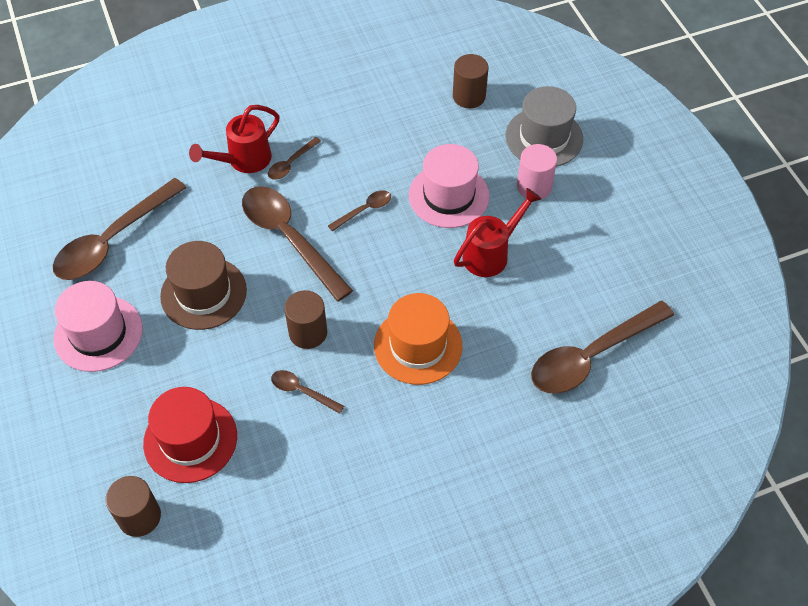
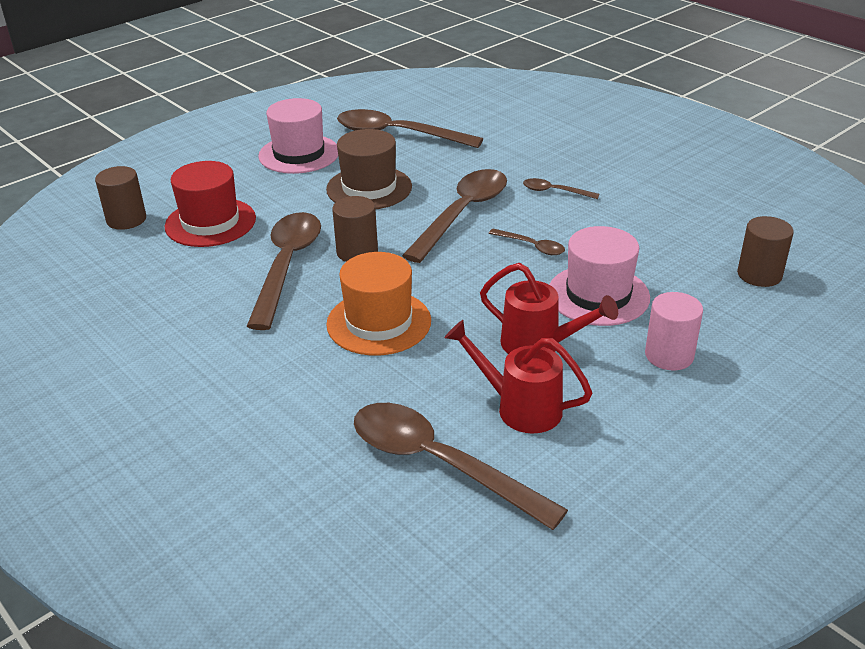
camera: 70 degrees right, 20 degrees down
(244, 160) = (536, 167): red watering can -> red watering can (520, 407)
(301, 391) = (287, 265): brown spoon -> brown spoon, size x2.18
(544, 137) = (756, 346): grey hat -> none

